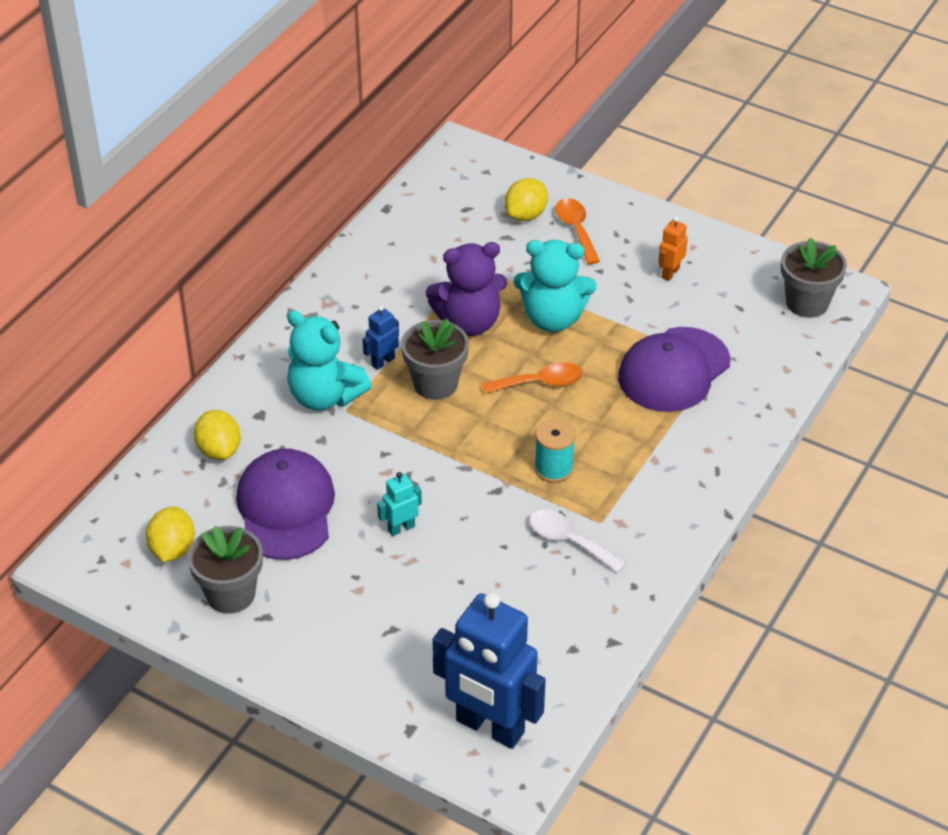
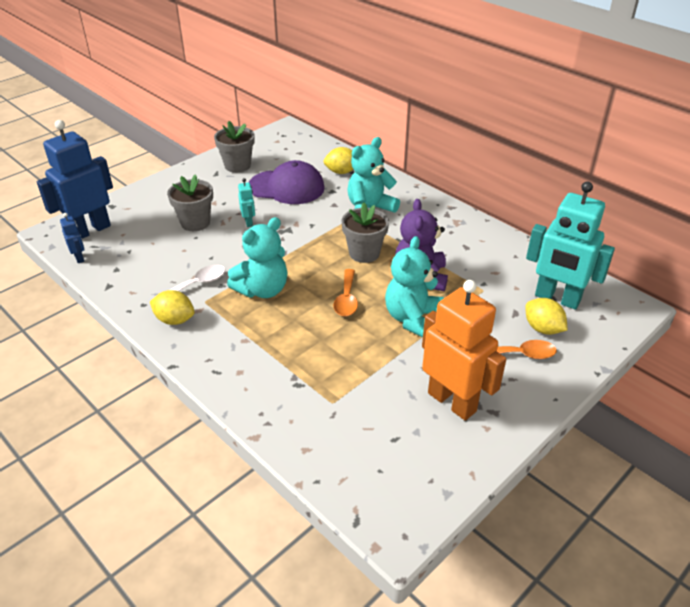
camera: 105 degrees right, 5 degrees down
(172, 549) = (278, 153): yellow lemon -> yellow lemon (175, 320)
(383, 362) = (393, 235): blue robot -> blue robot (79, 258)
(467, 205) = (557, 299): none -> turquoise robot
(553, 468) = (262, 290): turquoise spool -> turquoise teddy bear
(670, 273) = (452, 402): orange robot -> orange robot, size x2.32
(674, 370) = (332, 374): purple cap -> none
(807, 303) = (387, 494): grey flower pot -> grey flower pot (195, 222)

